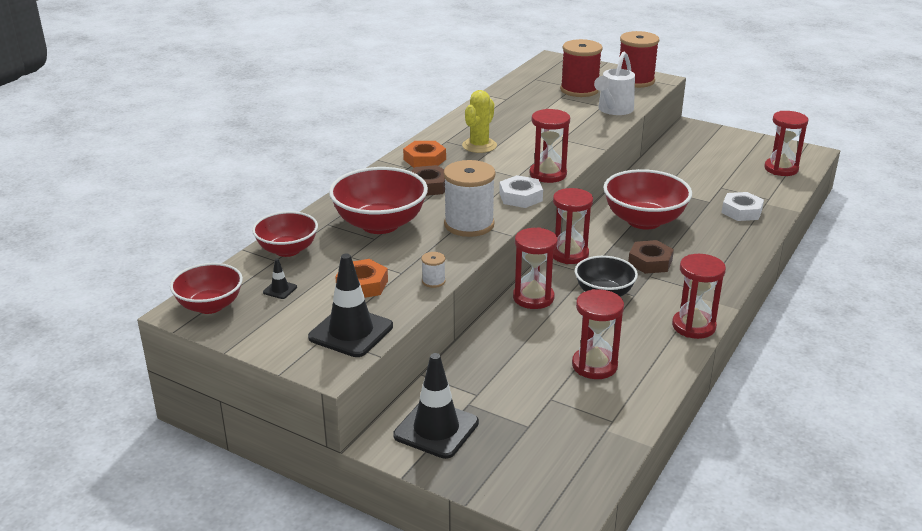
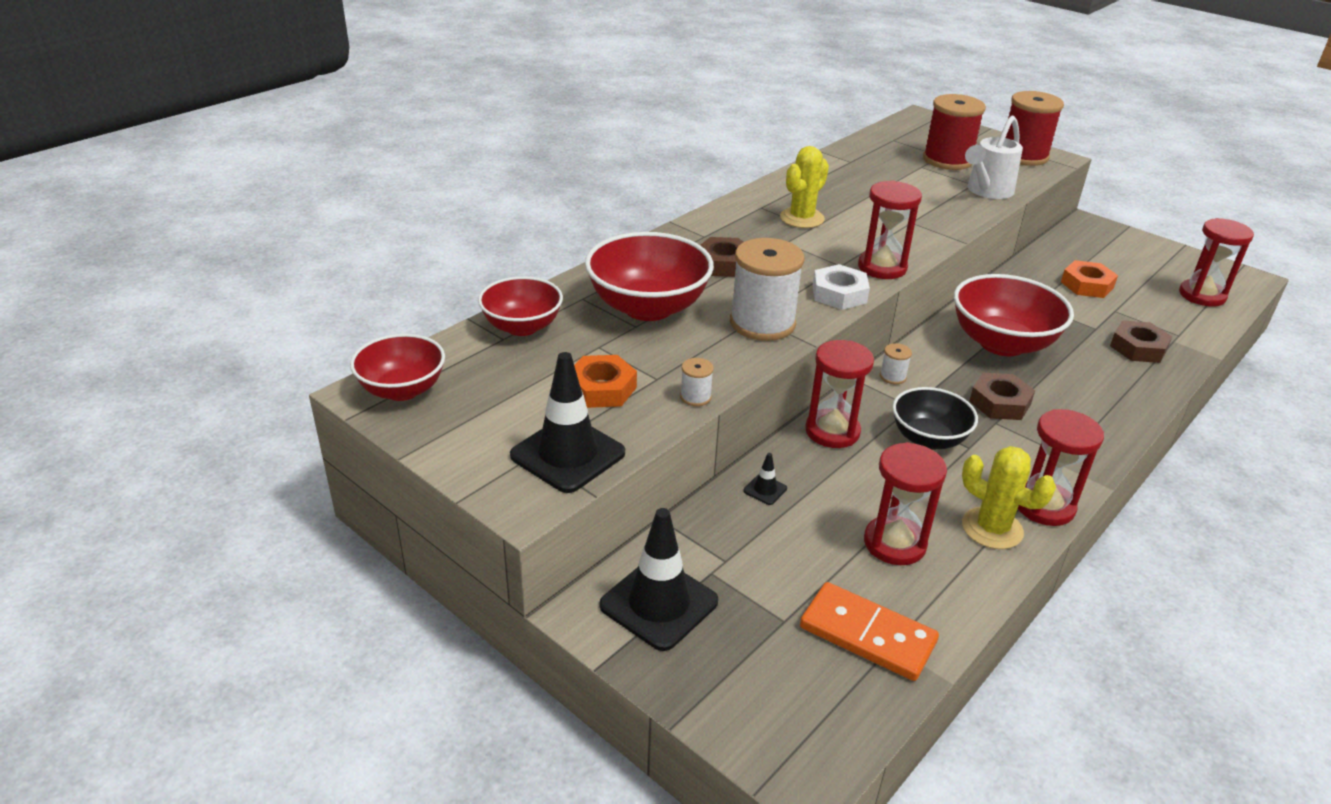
camera: 10 degrees right, 5 degrees up
(280, 290) = (496, 380): black traffic cone -> black traffic cone (765, 489)
(424, 159) = (728, 228): orange nut -> orange nut (1087, 285)
(569, 254) = (893, 377): red hourglass -> white spool
(588, 426) = (867, 634): none -> orange domino
(660, 346) = (992, 528): none -> yellow cactus
(741, 211) = (1138, 348): white nut -> brown nut

